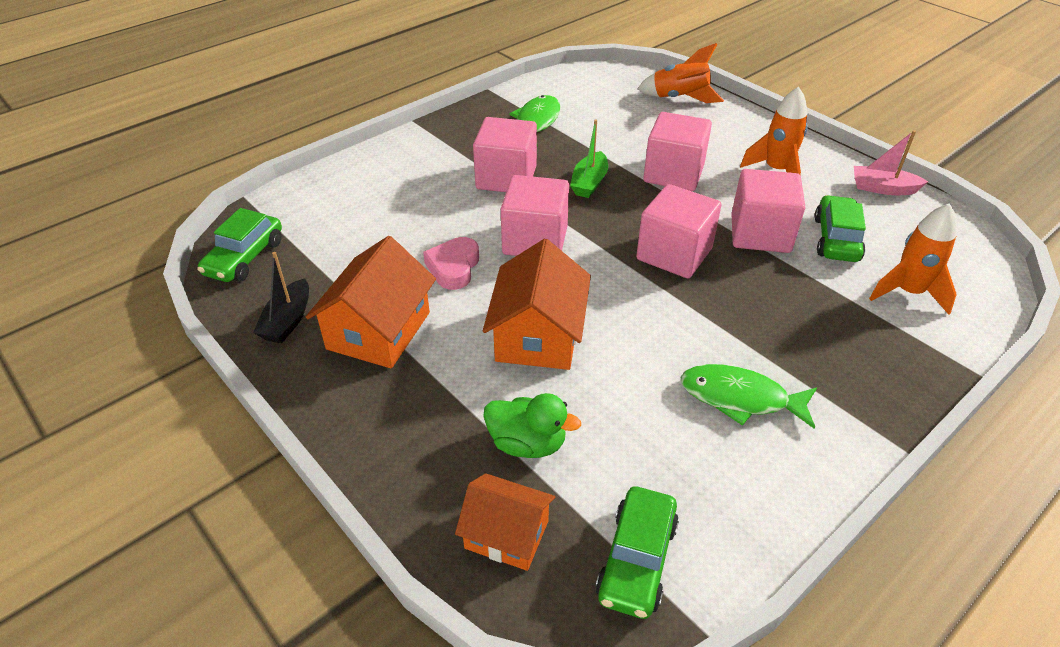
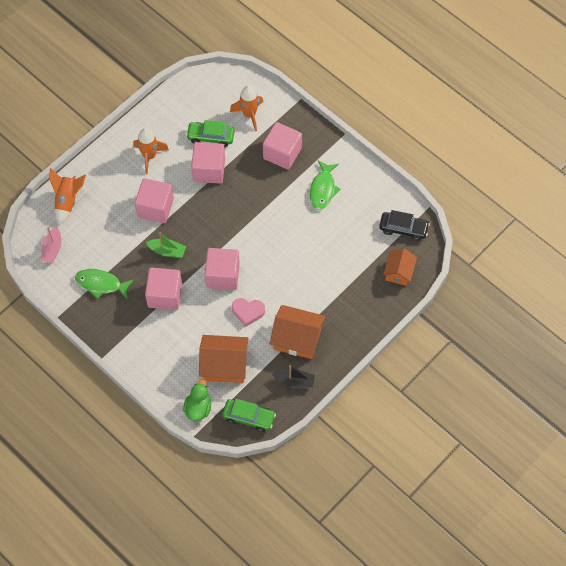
camera: 95 degrees left, 20 degrees up
(527, 443) = (356, 268): green duck -> green duck (198, 408)
(538, 335) = (293, 269): orange house -> orange house (224, 365)
(637, 560) = (403, 229): green car -> black car
(674, 254) = (229, 210): pink cube -> pink cube (282, 153)
(882, 188) = (164, 108): pink boat -> pink boat (52, 249)

